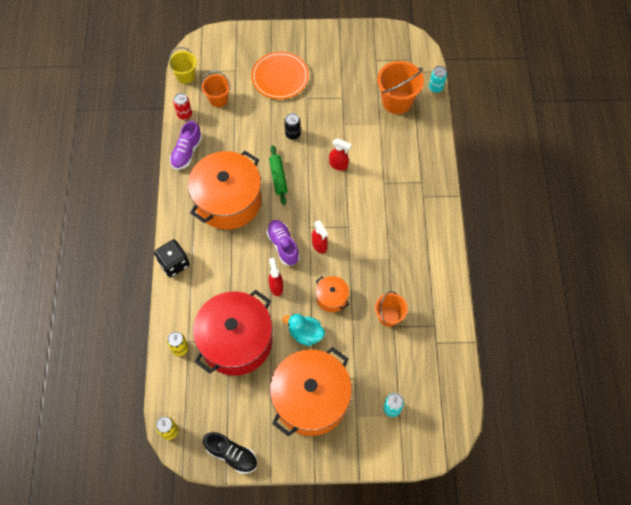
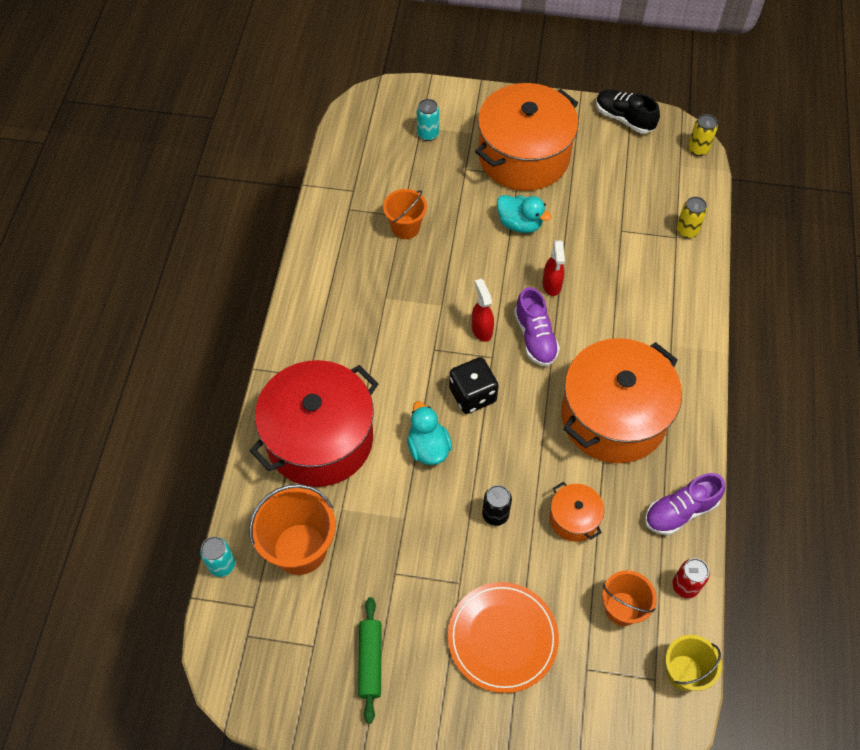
camera: 170 degrees left, 5 degrees down
(174, 263) = (697, 336): black dice -> black dice (472, 395)
(187, 152) = (680, 511): purple shoe -> purple shoe turned 150 degrees counterclockwise
(236, 341) = (612, 228): red pot -> red pot (320, 439)
(278, 177) = (529, 442): green rolling pin -> green rolling pin (370, 661)
(332, 298) = (477, 260): orange pot -> orange pot (574, 518)
(338, 165) = (428, 447): red spray bottle -> turquoise duck

